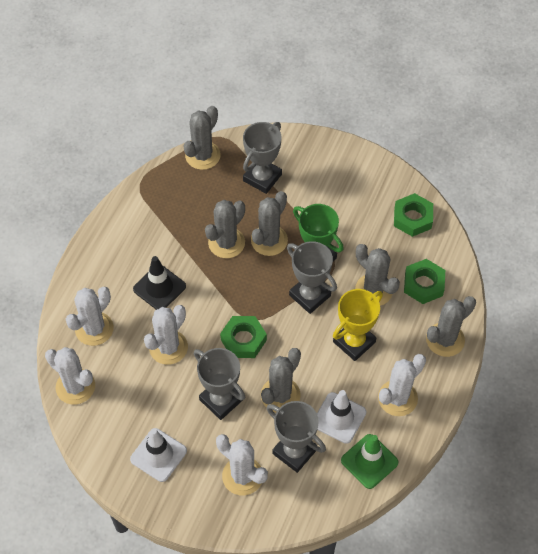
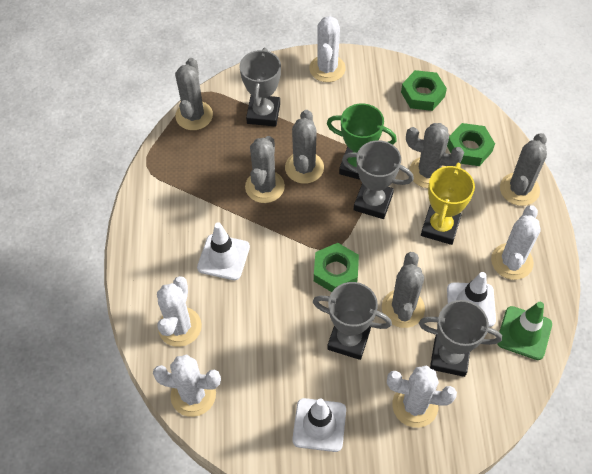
camera: 25 degrees left, 0 degrees up
(159, 288) = (223, 257): black traffic cone -> white traffic cone
(168, 347) = (266, 311): white cactus -> white cactus (327, 68)

